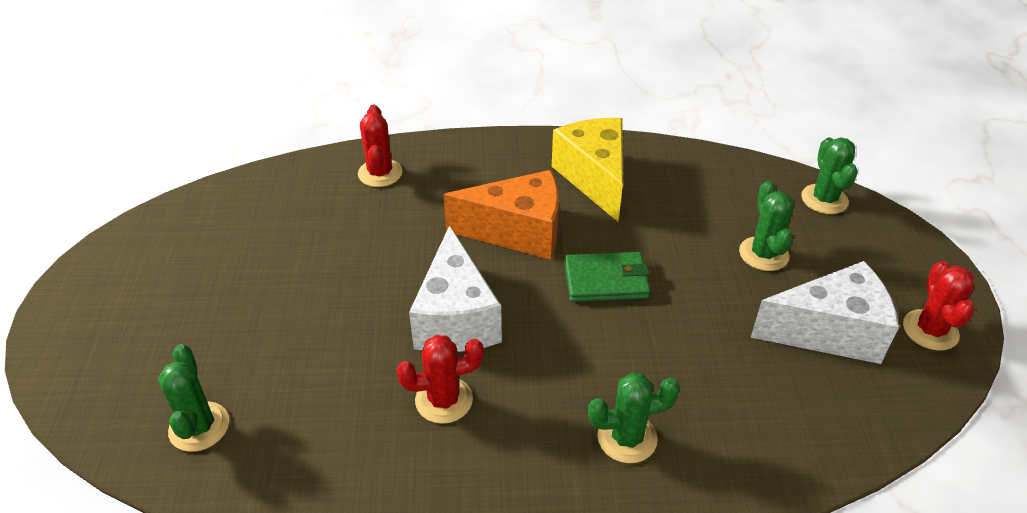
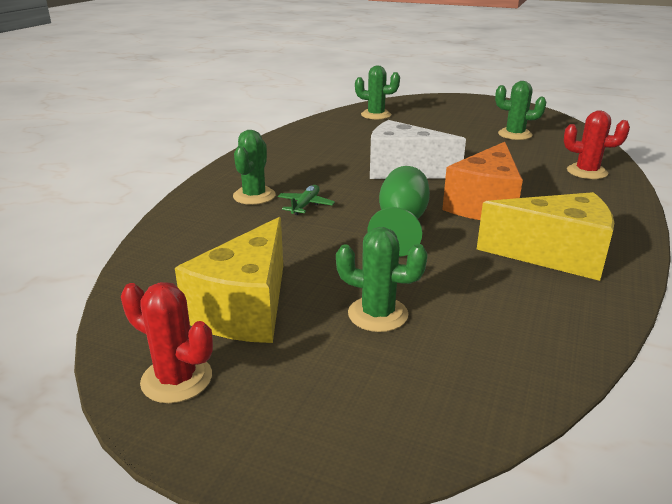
camera: 115 degrees right, 15 degrees down
(444, 400) = (339, 158): red cactus -> none
(606, 280) = (401, 224): green wallet -> green goblet
(616, 374) = (305, 205): none -> green plane
(824, 199) = (450, 412): green cactus -> green cactus (515, 134)
(829, 332) = (245, 309): white cheese -> yellow cheese

